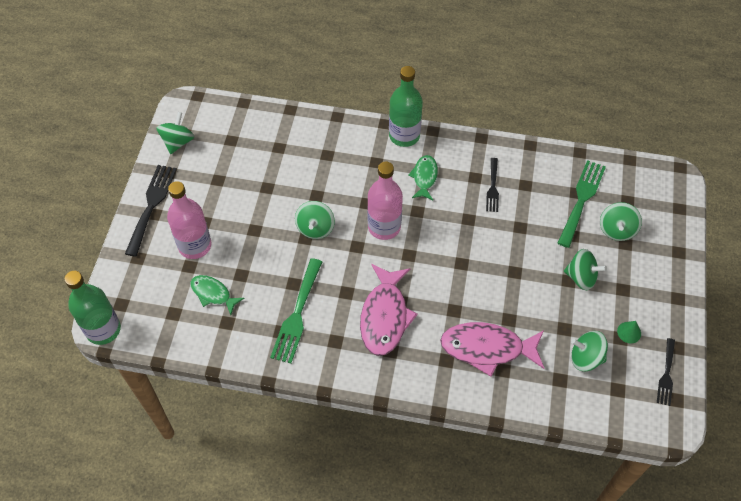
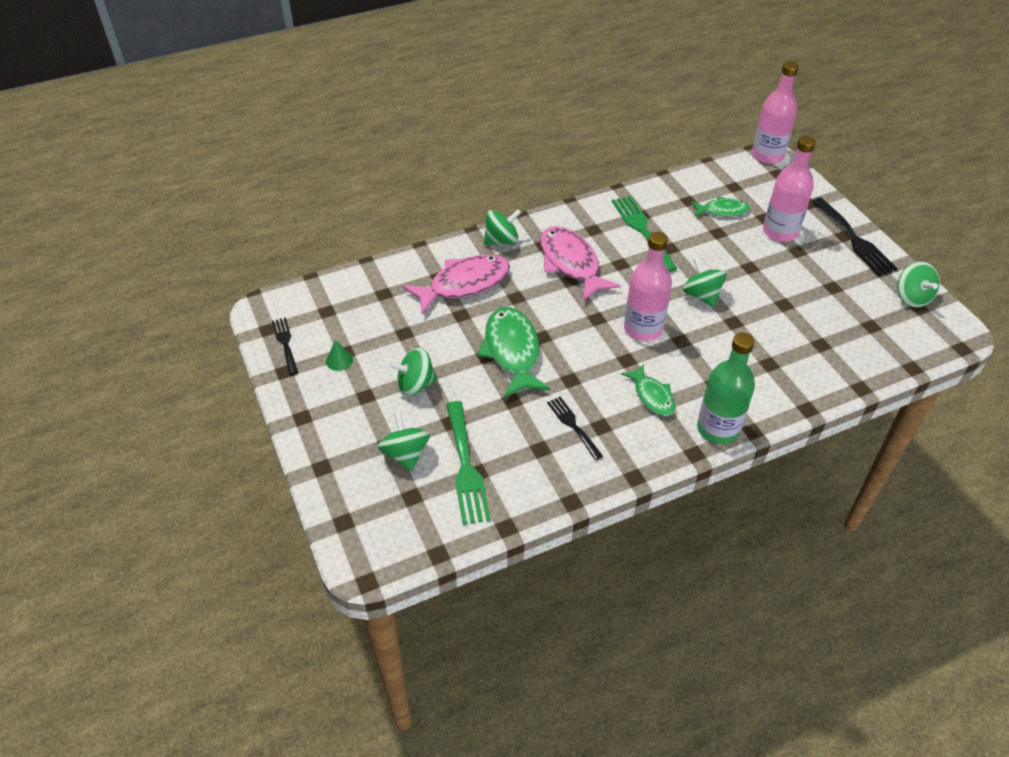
camera: 145 degrees right, 10 degrees down
(103, 329) = (767, 155): green bottle -> pink bottle
(492, 264) = (512, 351): none -> green fish
(585, 358) = (370, 320): green spinning top -> green spinning top (502, 240)

